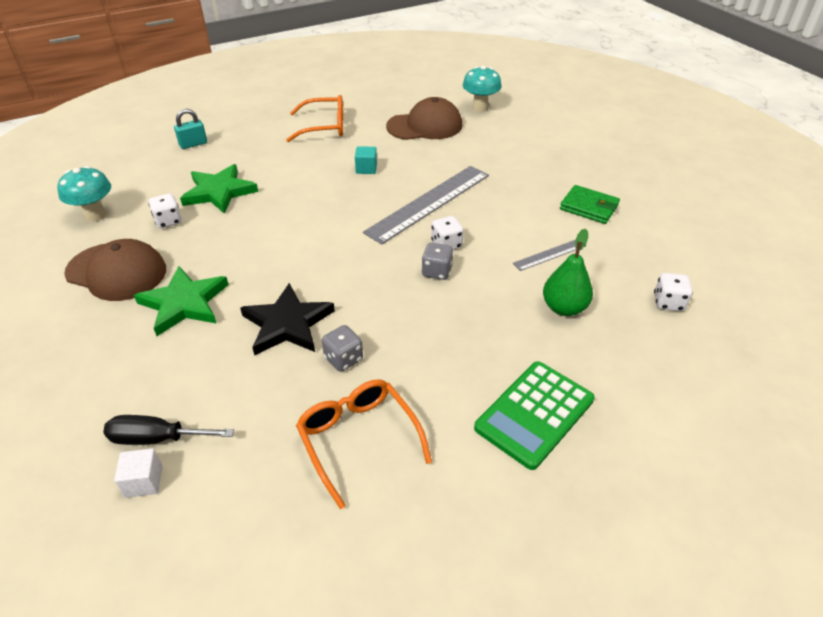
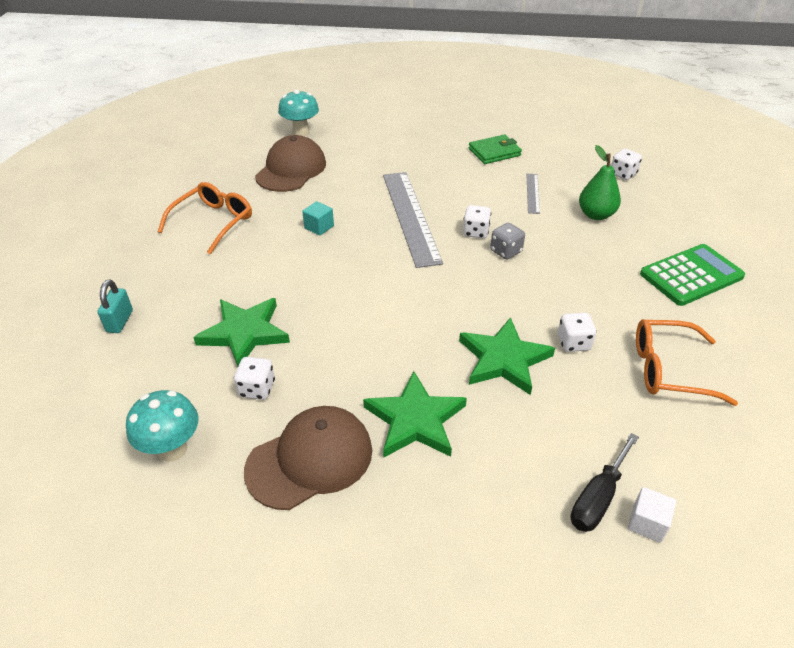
camera: 55 degrees left, 0 degrees up
(287, 324) = (503, 359): black star -> green star
(343, 359) = (573, 343): grey dice -> white dice
(534, 414) = (691, 275): green calculator -> green calculator turned 105 degrees counterclockwise

